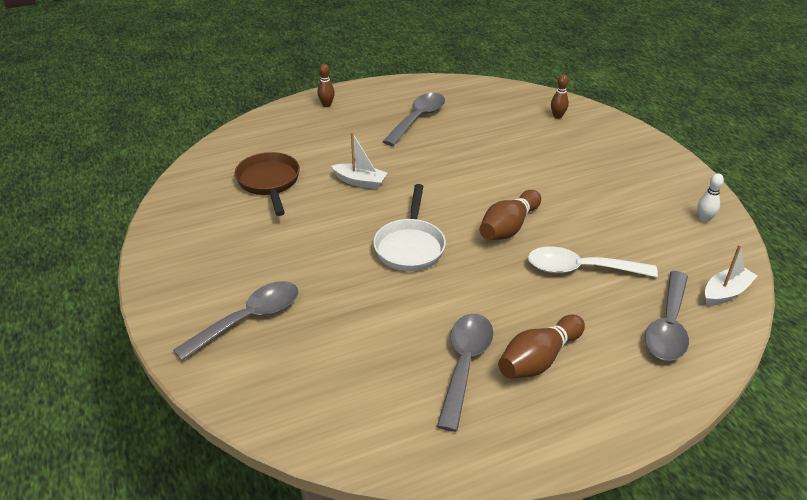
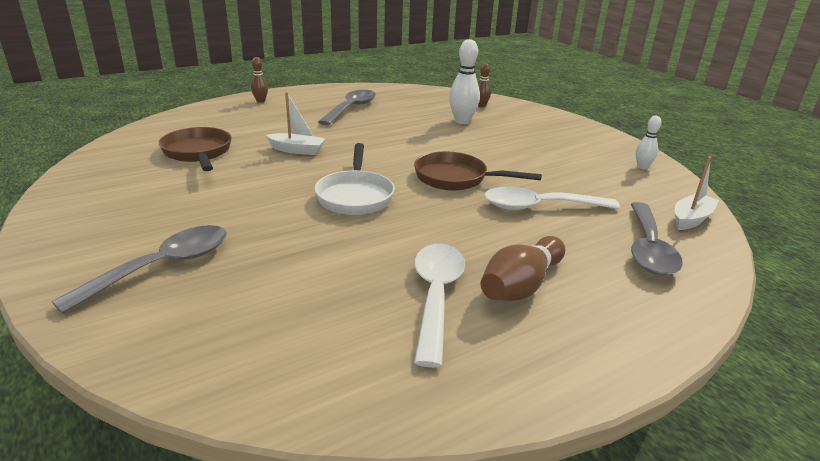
camera: 10 degrees left, 10 degrees down
(464, 365) = (436, 296): grey spoon -> white spoon
(508, 227) = (456, 178): brown bowling pin -> brown pan
(531, 142) = (462, 121): none -> white bowling pin

